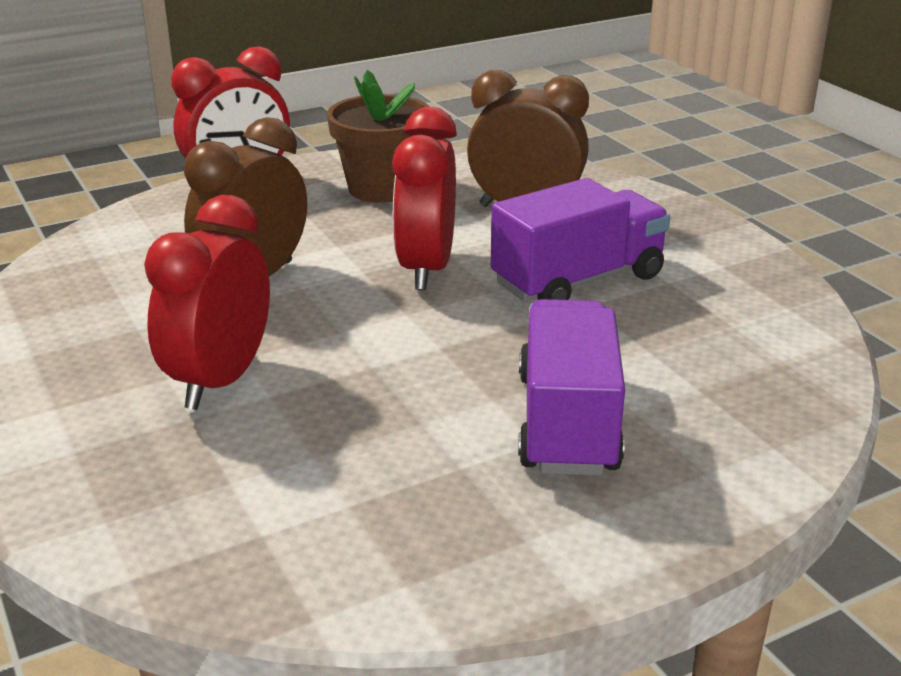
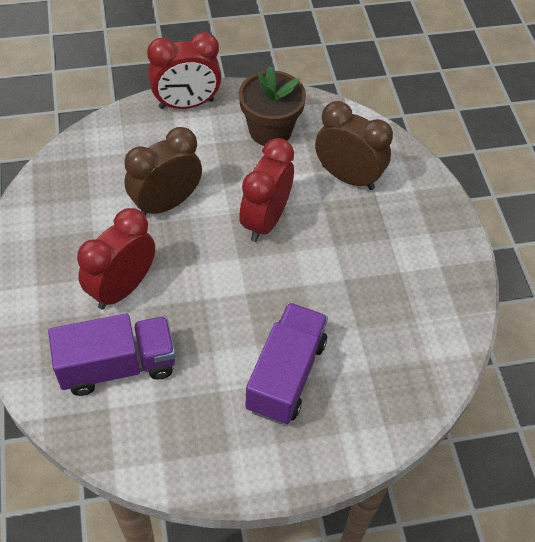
camera: 15 degrees right, 25 degrees up
(578, 280) = (347, 256): purple truck -> purple truck (117, 366)

